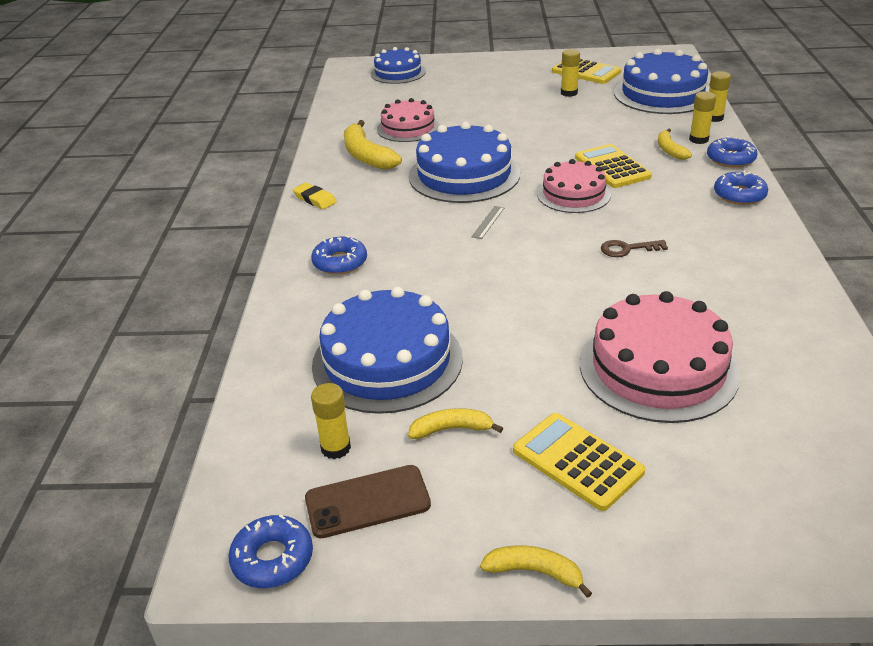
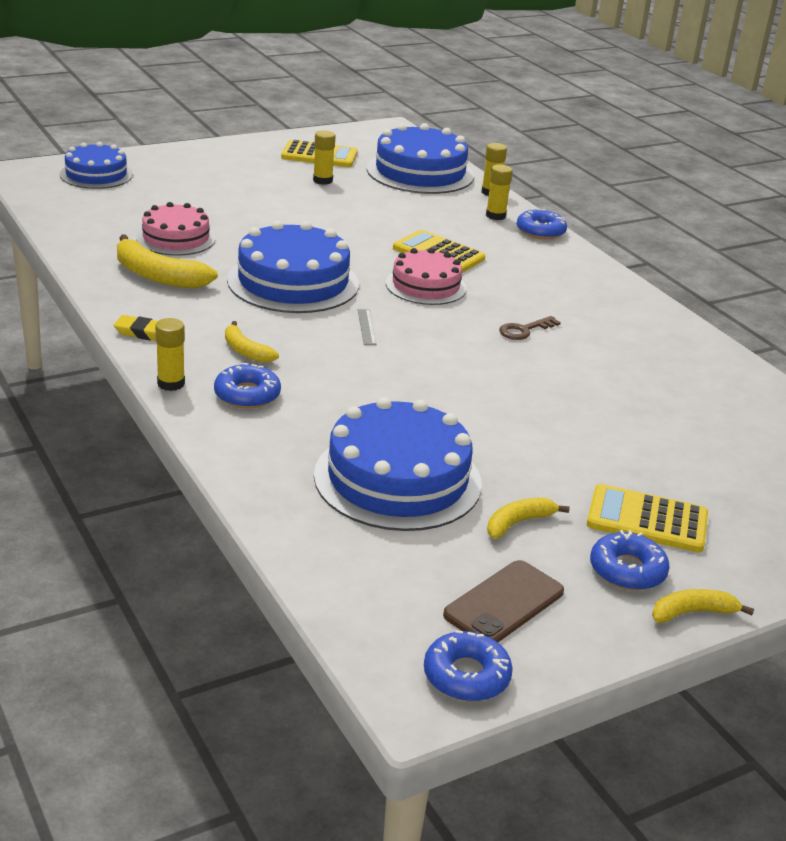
camera: 35 degrees left, 5 degrees down
(336, 448) = (427, 568): yellow glue stick -> yellow glue stick (171, 383)
(658, 368) = (642, 429): pink cake -> none
(670, 150) = (478, 229): yellow banana -> yellow banana (245, 351)
(739, 195) = (577, 264): blue donut -> blue donut (627, 570)

